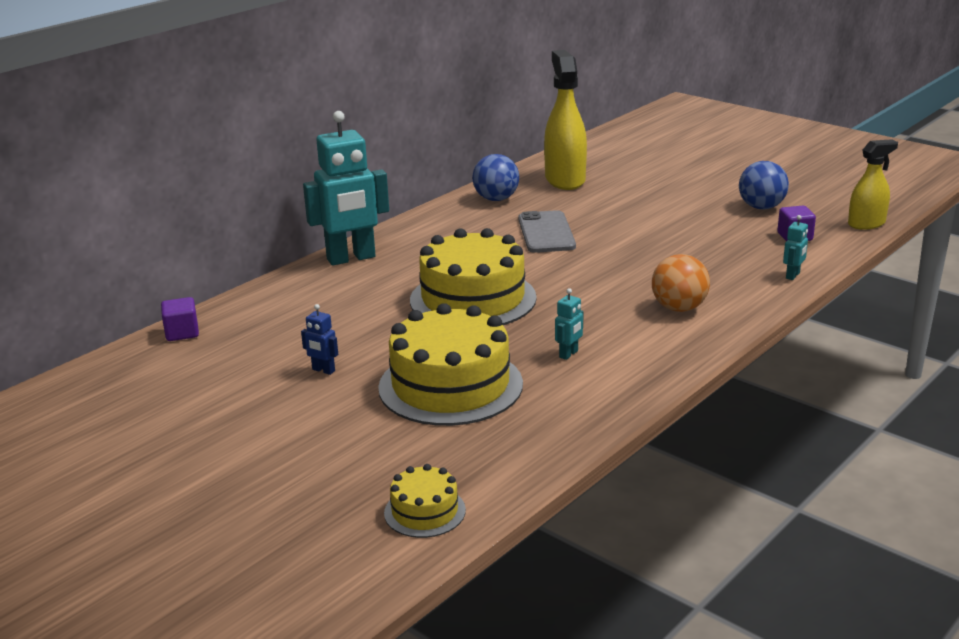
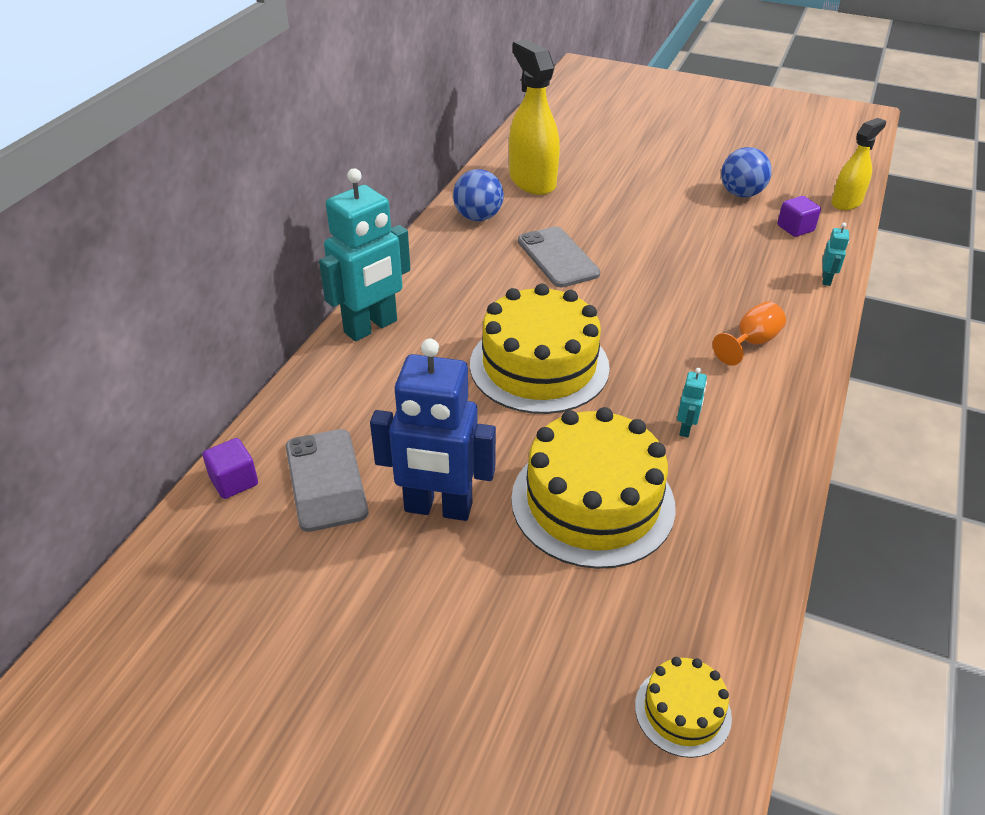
camera: 20 degrees left, 15 degrees up
(250, 342) = (326, 479): none -> grey phone
(323, 370) = (438, 508): blue robot -> blue robot, size x2.45
(679, 308) = (751, 342): orange ball -> orange goblet

